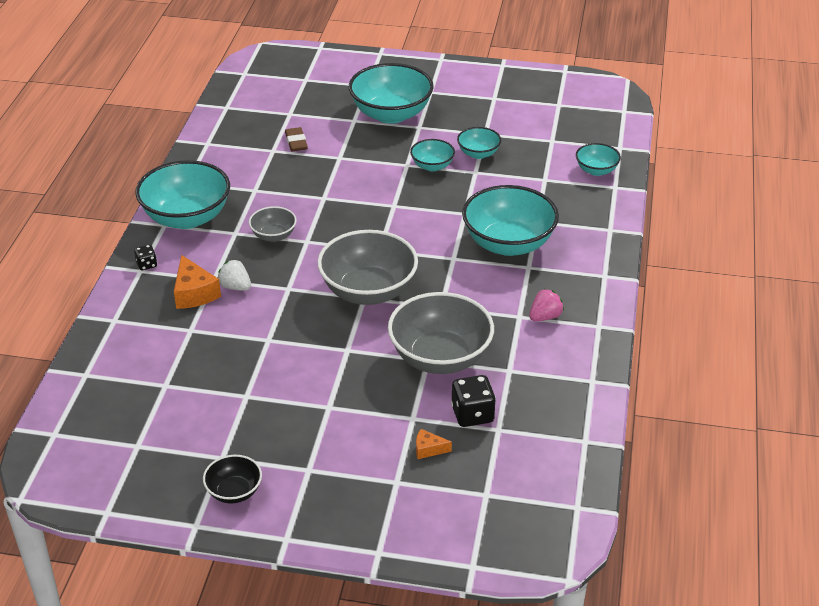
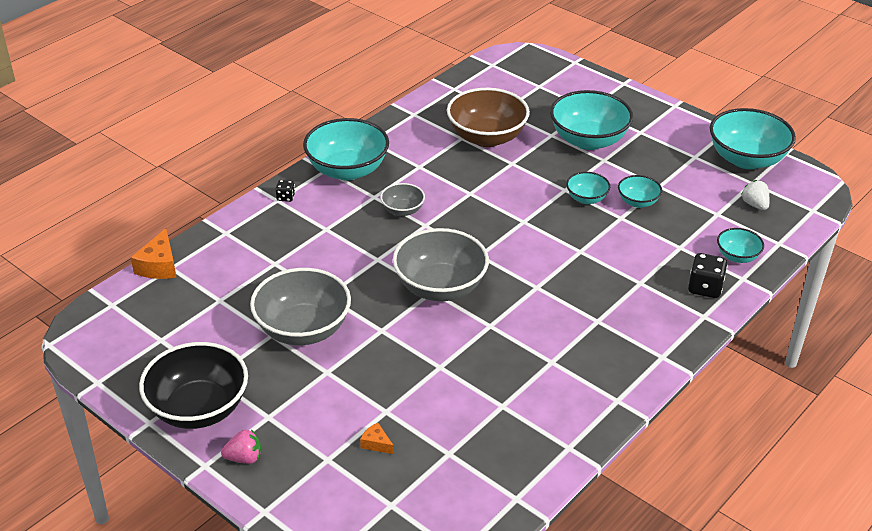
camera: 30 degrees right, 0 degrees up
(194, 293) = (302, 234): orange cheese -> orange cheese (159, 266)
(234, 492) = (198, 409): black bowl -> black bowl, size x1.99
(235, 287) = (337, 241): white strawberry -> white strawberry (754, 205)
(296, 142) = (486, 137): brown eraser -> brown bowl
(440, 357) = (452, 369): grey bowl -> grey bowl (303, 329)
(472, 414) = (438, 430): black dice -> black dice (705, 288)
(508, 243) = (597, 293): turquoise bowl -> turquoise bowl (746, 159)
(545, 317) = (574, 372): pink strawberry -> pink strawberry (244, 458)

